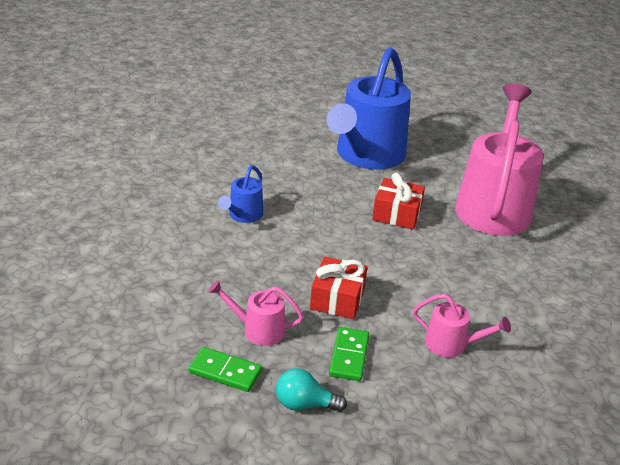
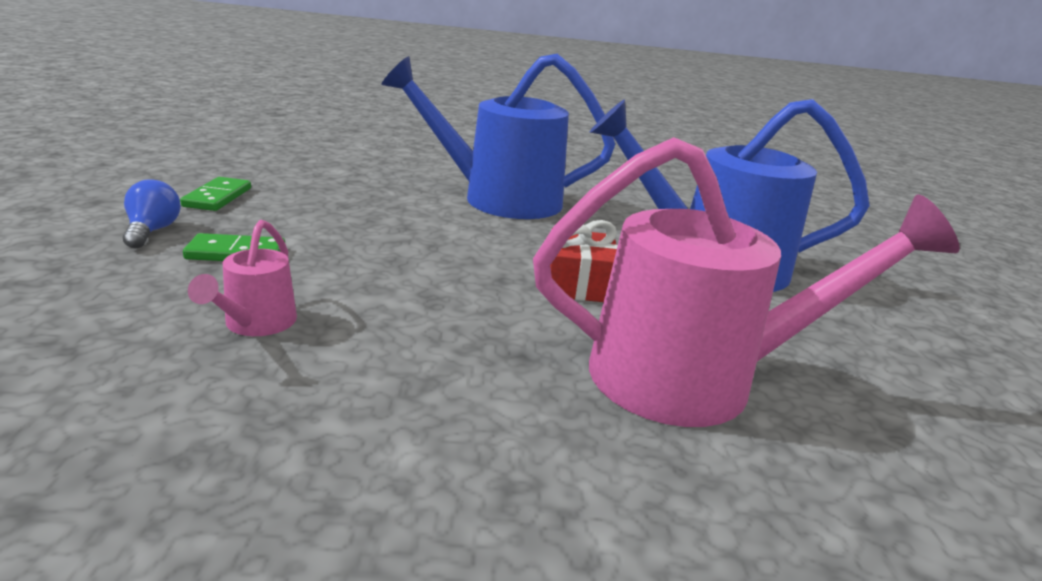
camera: 75 degrees right, 10 degrees down
(243, 215) = (498, 199): blue watering can -> blue watering can, size x2.29
(257, 330) = (287, 208): pink watering can -> none
(304, 404) = (152, 231): turquoise light bulb -> blue light bulb
(337, 299) = (353, 246): red gift -> none

